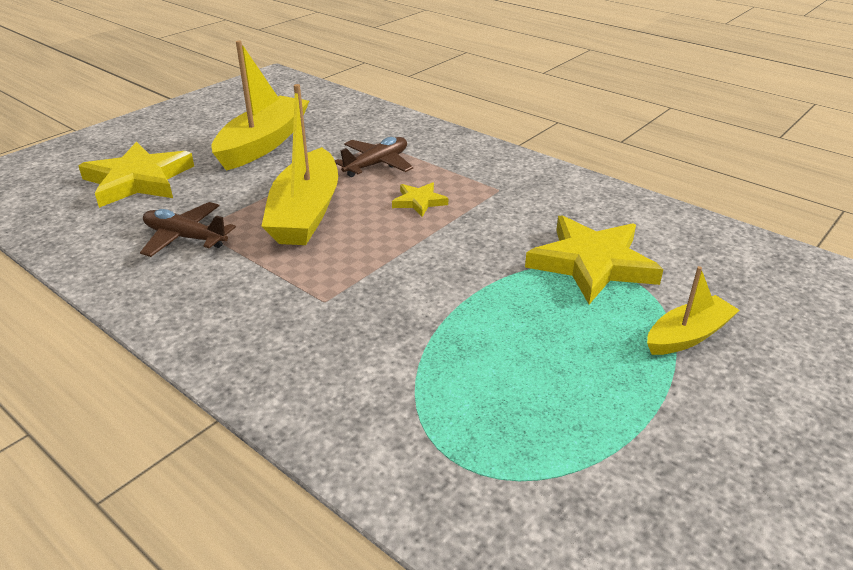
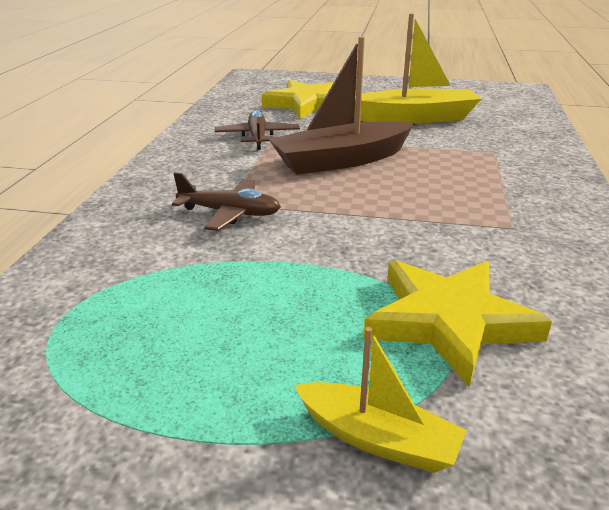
camera: 60 degrees right, 5 degrees down
(306, 212) = (341, 161): yellow boat -> brown boat
(376, 164) = (458, 162): brown plane -> brown plane (230, 213)
(419, 202) = (426, 196): yellow star -> none

